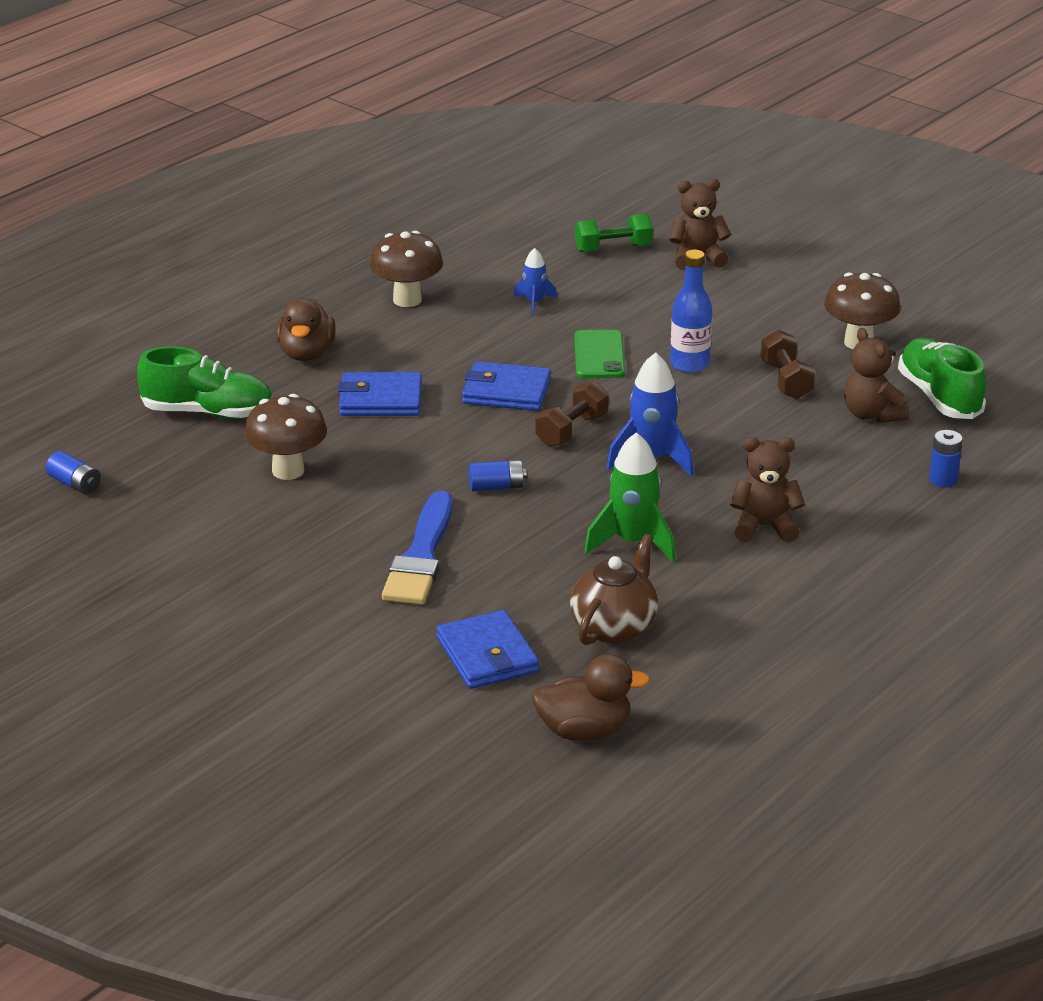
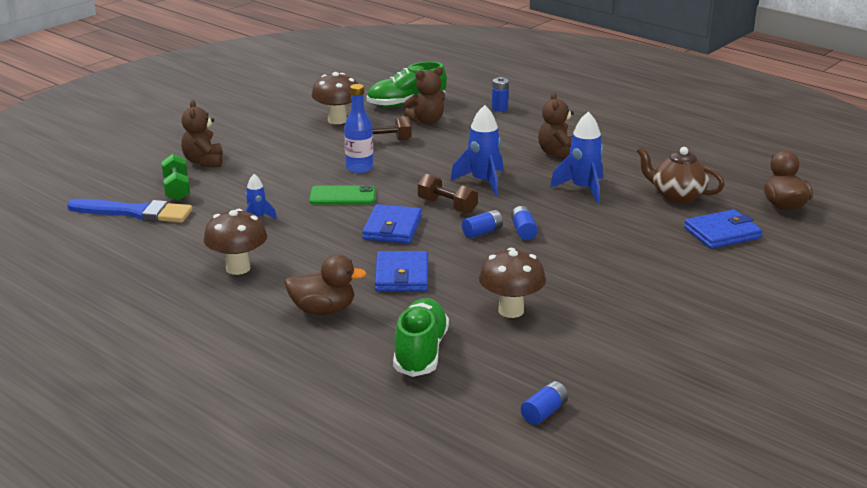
camera: 90 degrees left, 5 degrees down
(421, 556) = (616, 256): blue brush -> blue brush (135, 212)
(493, 456) = (482, 232): none -> blue battery
(633, 542) = (583, 189): green rocket -> blue rocket

